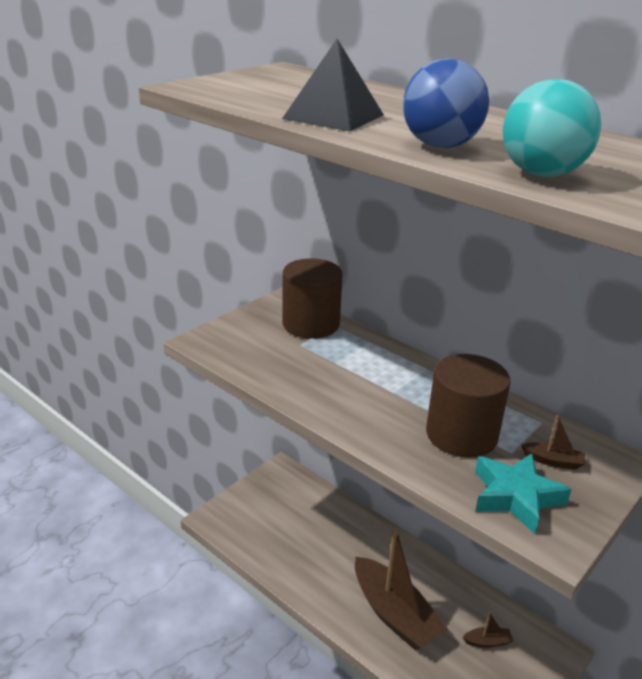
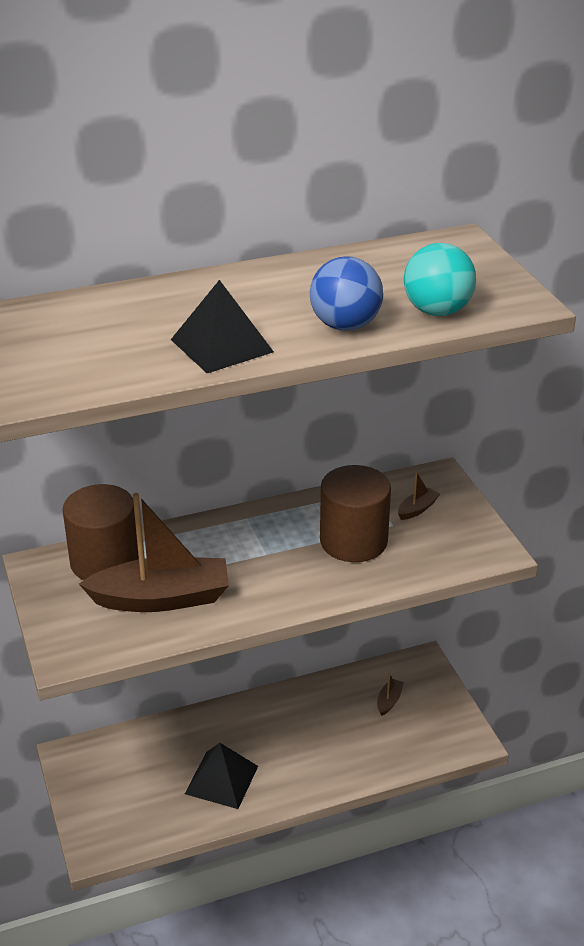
camera: 60 degrees left, 5 degrees up
(317, 561) = (221, 779): none -> black pyramid
(394, 614) = (322, 750): brown boat -> brown boat (161, 598)
(515, 496) = (441, 548): turquoise star -> none

